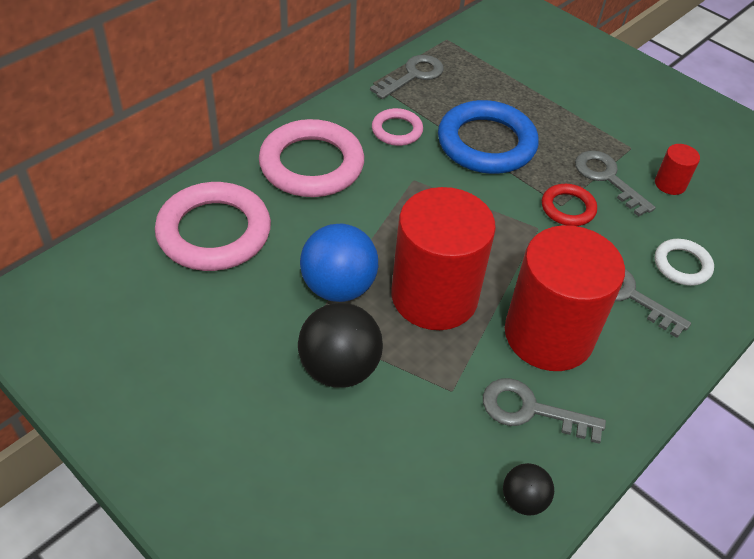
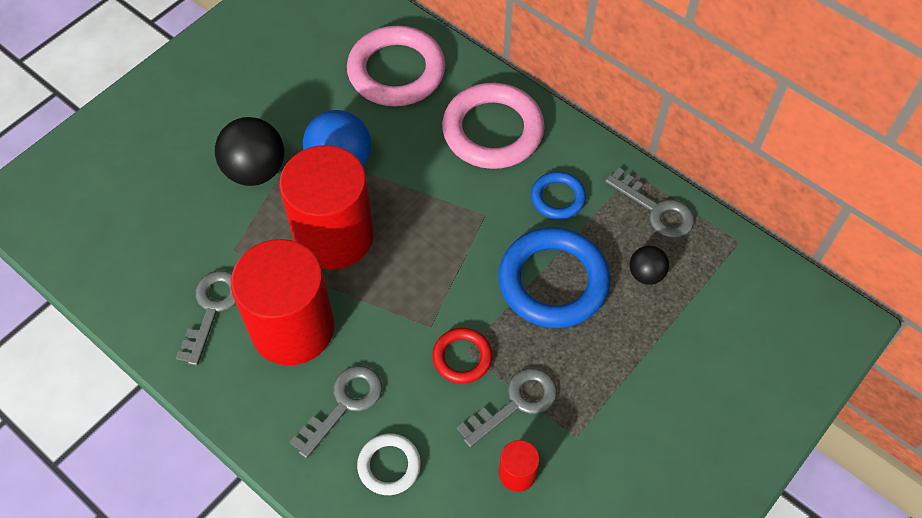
camera: 90 degrees right, 10 degrees up
(397, 130) = (558, 198): pink ring -> blue ring
(523, 500) = (131, 299): black ball -> black ball (646, 274)

